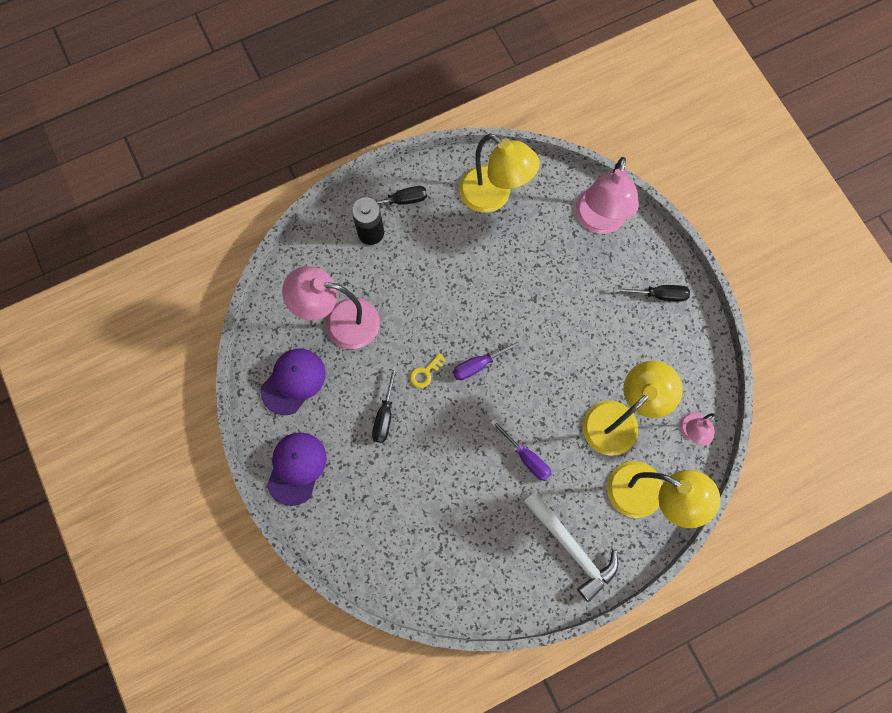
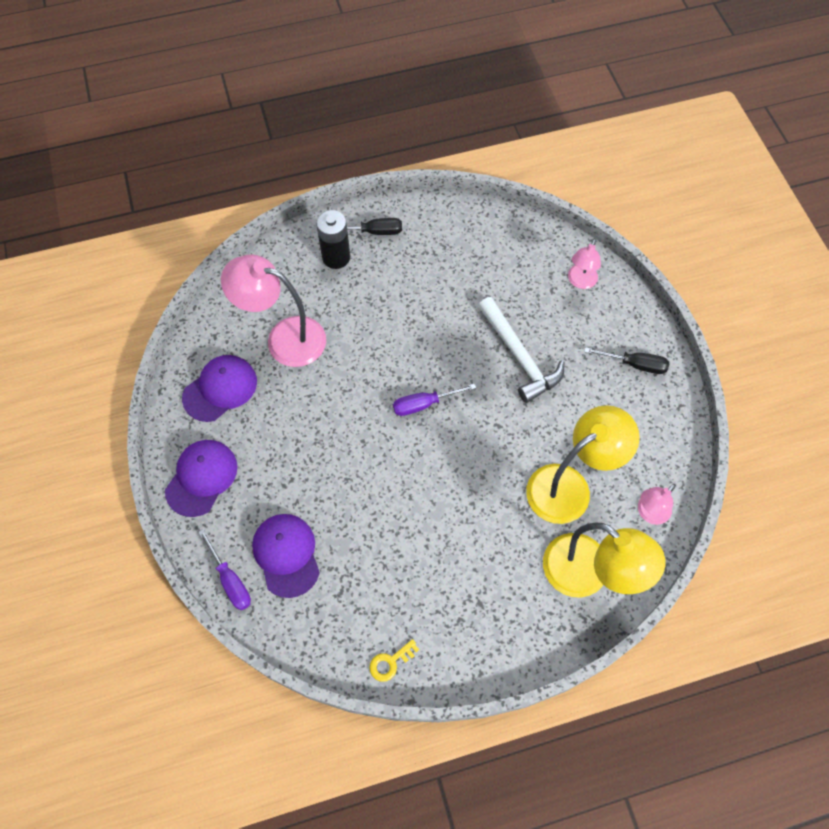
camera: 10 degrees right, 10 degrees down
(385, 415) = (310, 439): black screwdriver -> none
(387, 524) = (286, 555): none -> purple cap
(425, 373) = (363, 403): yellow key -> yellow key (390, 662)
(493, 196) = (472, 242): yellow lamp -> none
(526, 457) = (457, 509): purple screwdriver -> purple screwdriver (230, 580)
(571, 547) = (491, 617): white hammer -> white hammer (519, 356)
(598, 221) = (580, 282): pink lamp -> pink lamp, size x0.53

